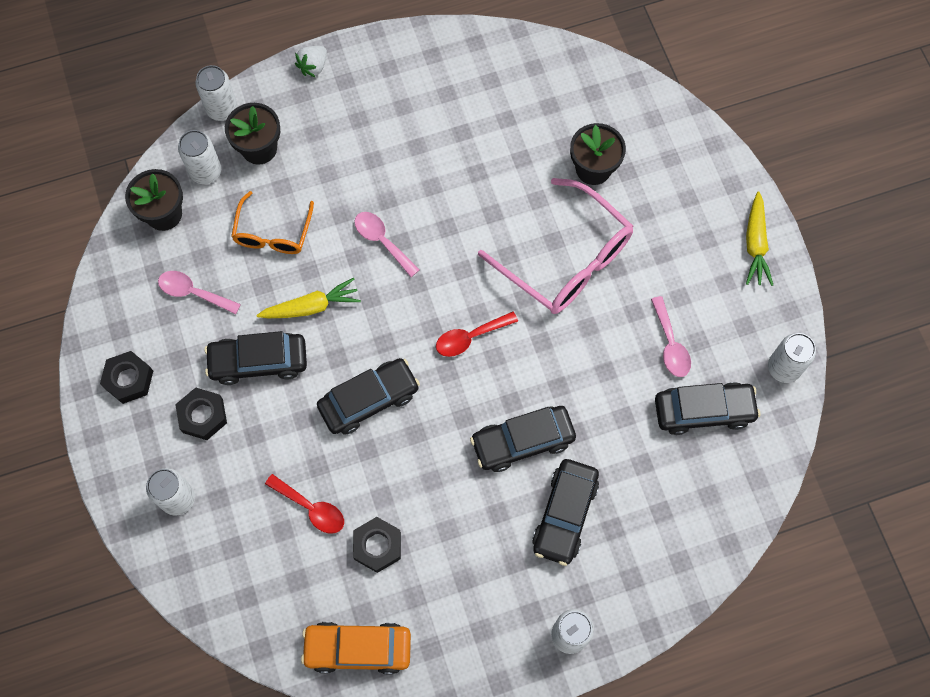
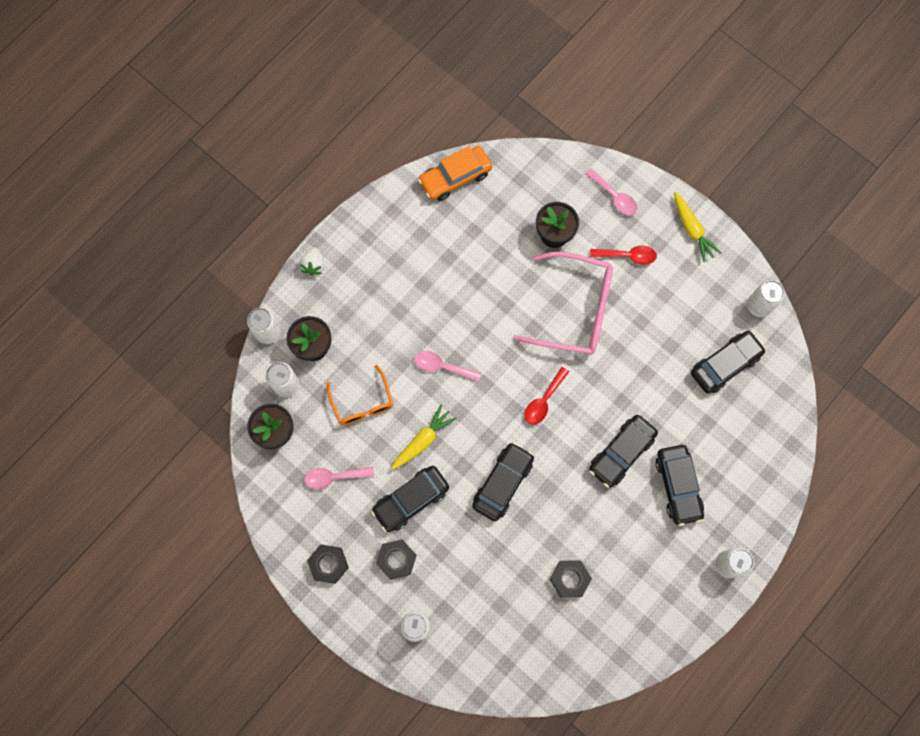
camera: 30 degrees left, 5 degrees up
(311, 508) = (510, 579): red spoon -> red spoon (627, 256)
(358, 648) = (599, 654): orange car -> orange car (455, 177)
(670, 344) = (677, 330): pink spoon -> pink spoon (614, 196)

